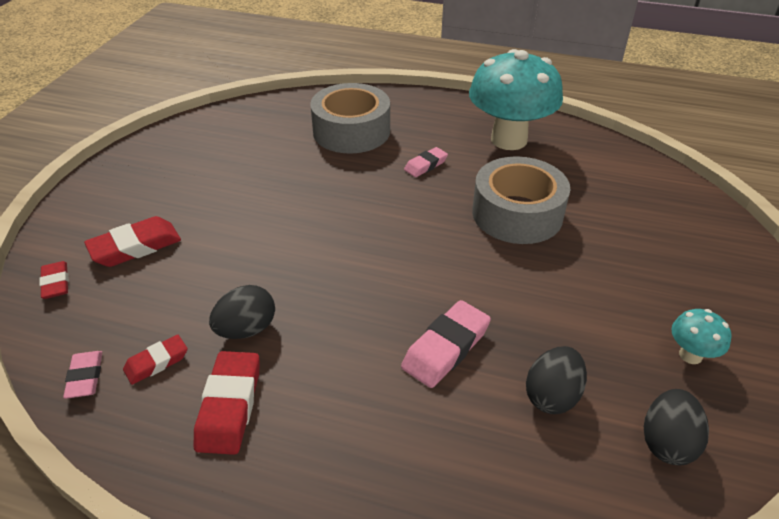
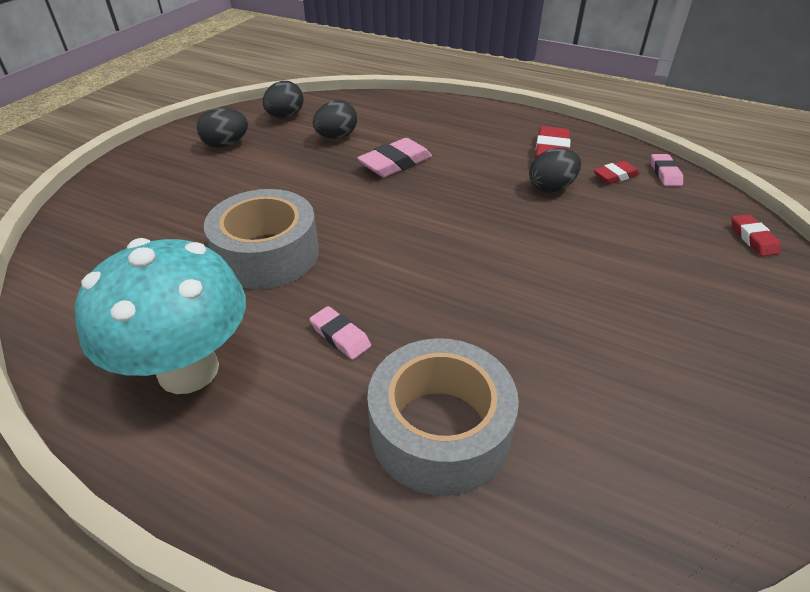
camera: 170 degrees left, 0 degrees up
(135, 247) = (697, 265): red eraser -> none
(425, 165) = (340, 336): pink eraser -> pink eraser turned 75 degrees clockwise
(690, 355) = (226, 144): turquoise mushroom -> black egg

